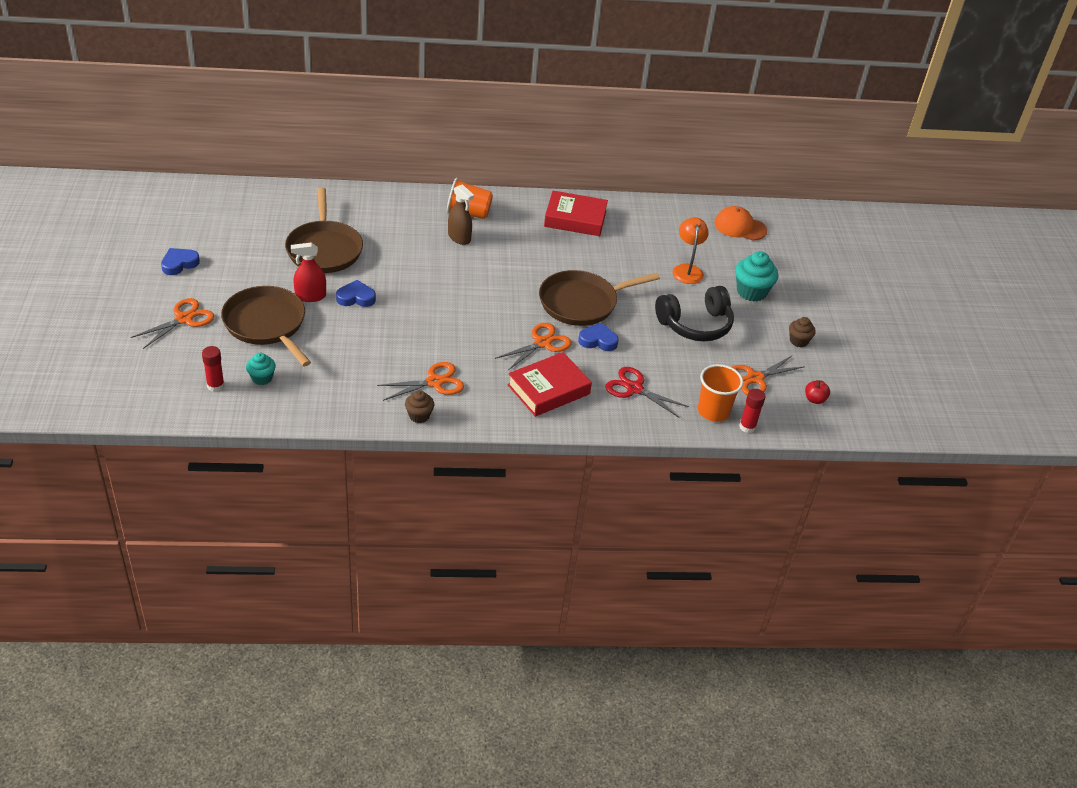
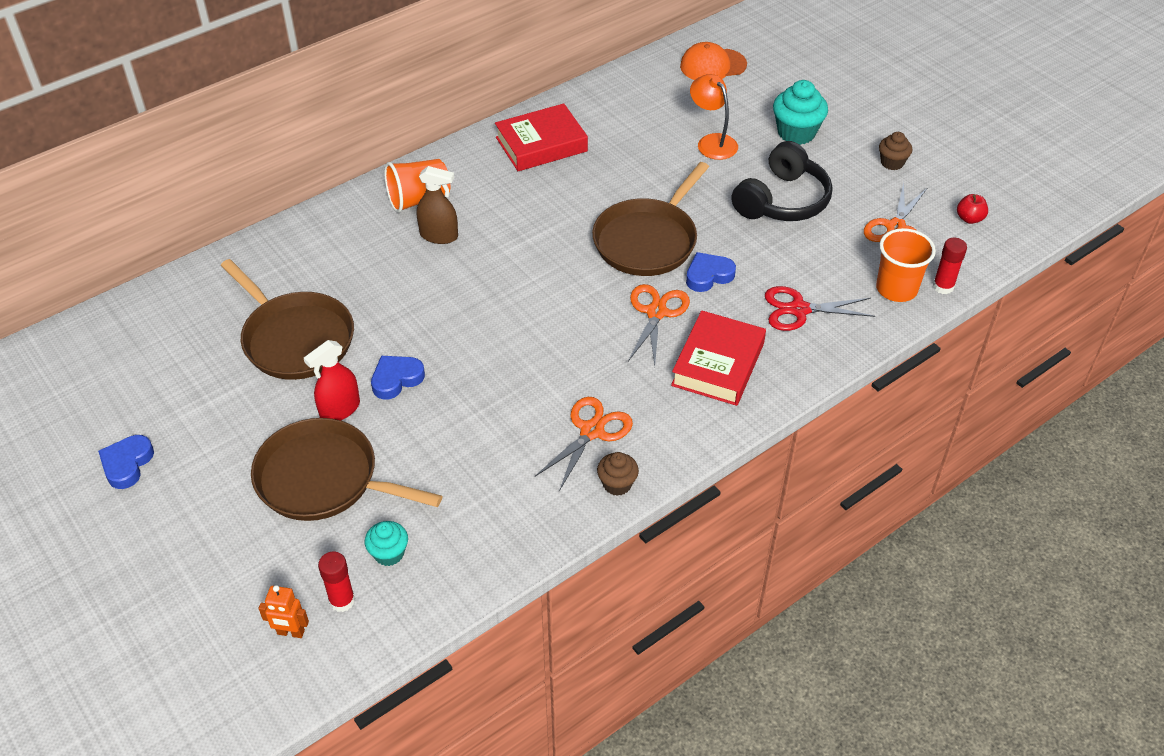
camera: 30 degrees left, 5 degrees up
(176, 385) = (290, 632): none -> orange robot
(184, 319) = (210, 536): orange scissors -> none

